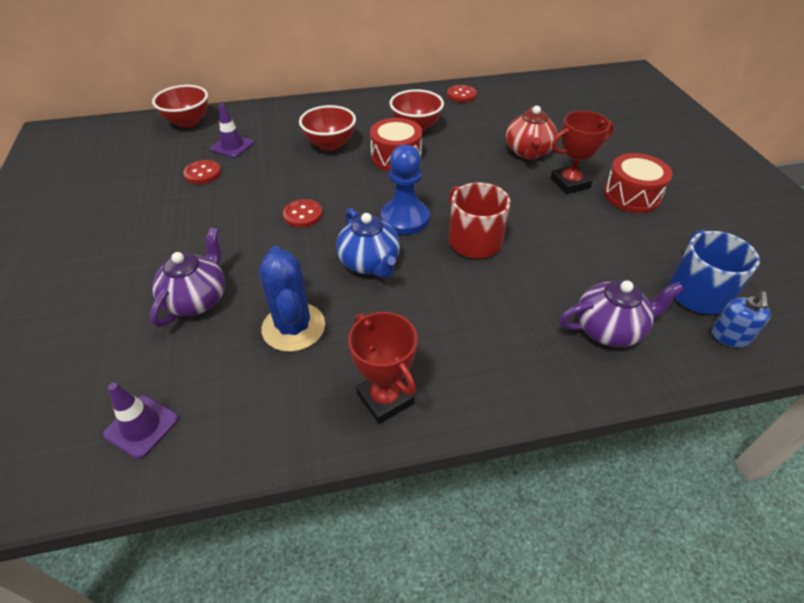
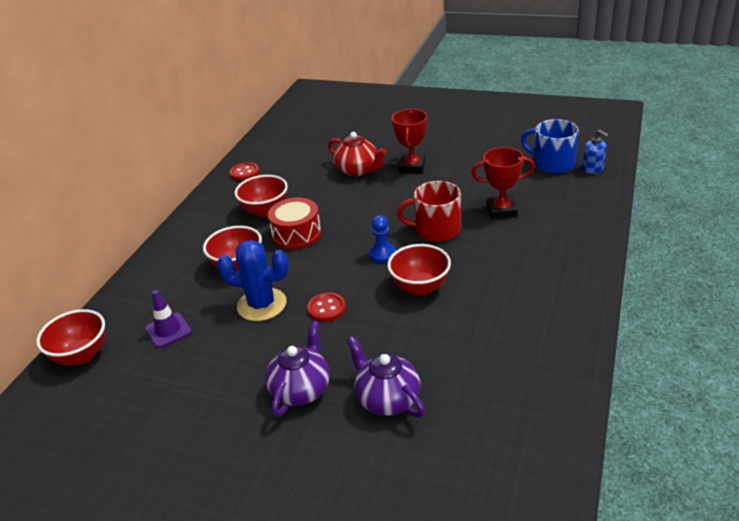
camera: 55 degrees left, 10 degrees down
(141, 426) = (514, 458): purple traffic cone -> none
(203, 173) = (195, 361): red button -> none
(293, 327) = (462, 347): blue cactus -> blue cactus (262, 305)
(370, 263) = (420, 287): blue teapot -> red bowl
(385, 398) = (561, 318): red trophy -> red trophy (501, 210)
(405, 218) = (382, 254): blue pawn -> blue pawn, size x0.63
(609, 329) = (560, 206): purple teapot -> purple teapot (301, 389)
(631, 195) = (447, 149): red drum -> none

